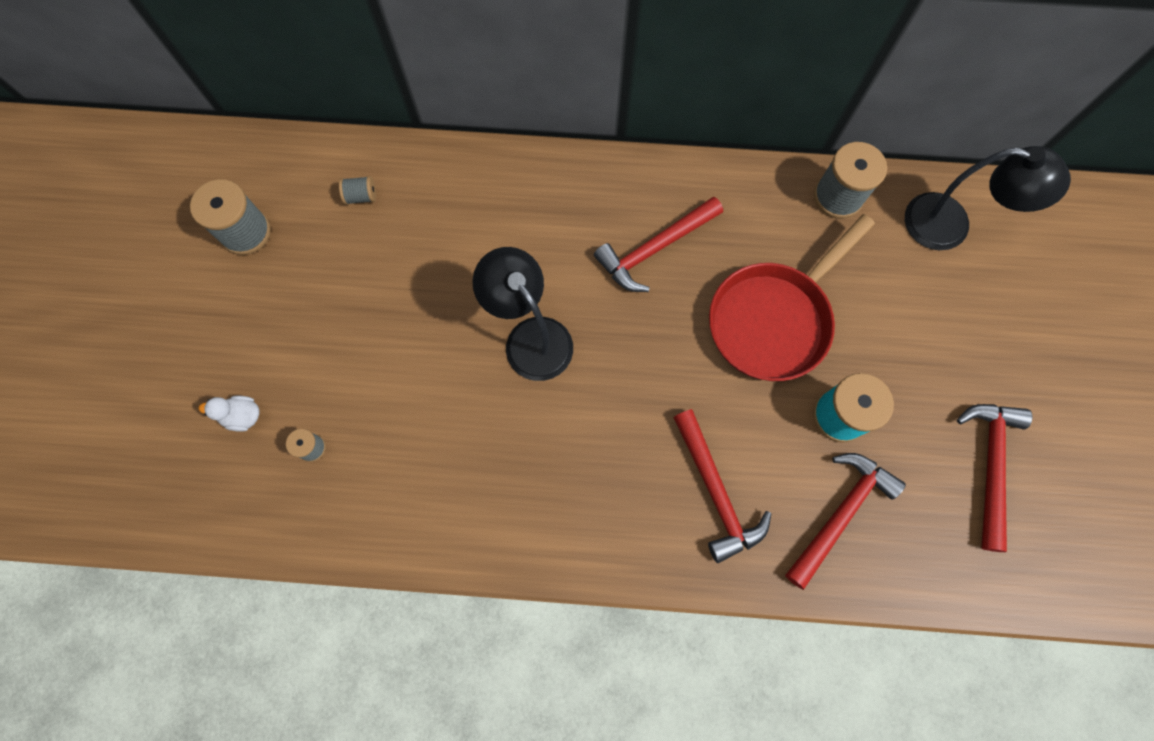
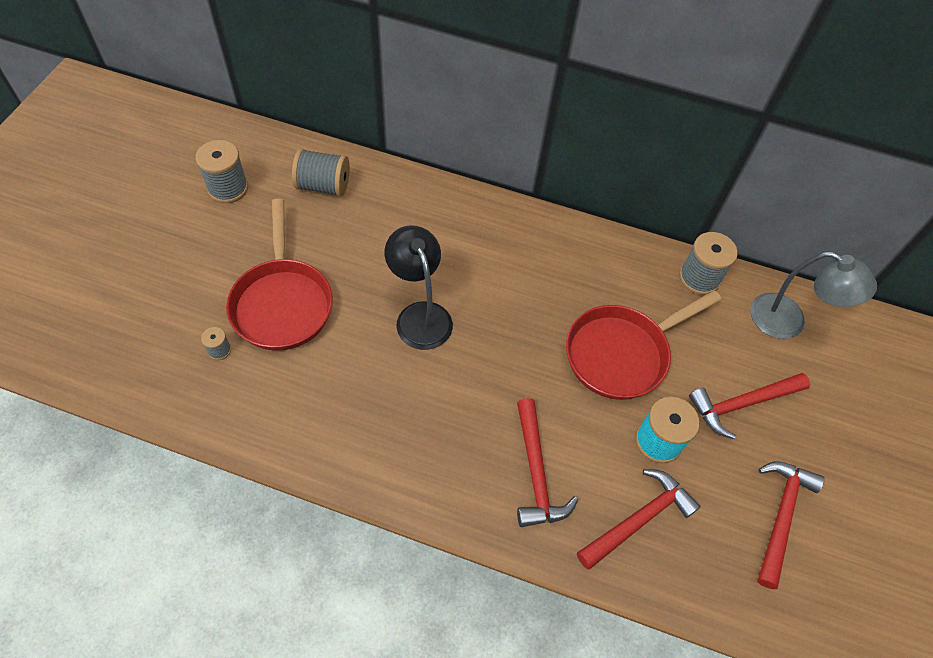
camera: 10 degrees right, 15 degrees down
(243, 416) = (175, 313): white duck -> none
(361, 196) = (323, 186): grey spool -> grey spool, size x1.99
(365, 367) = (282, 303): none -> red pan
(654, 249) = (539, 278): red hammer -> red hammer (742, 404)
(950, 225) = (788, 322): black lamp -> grey lamp

